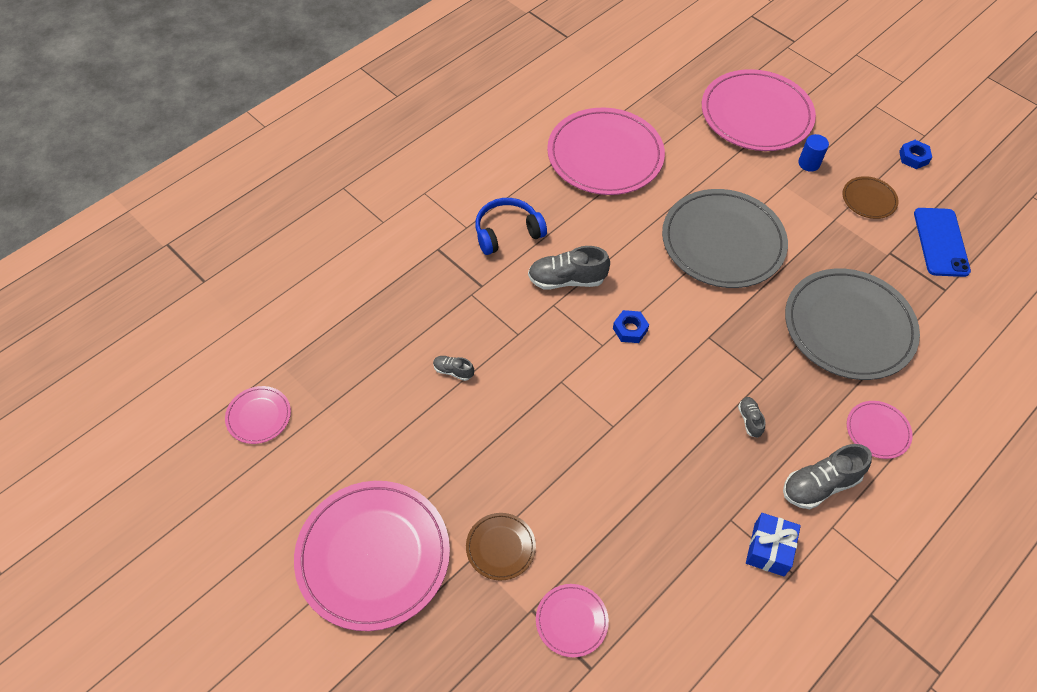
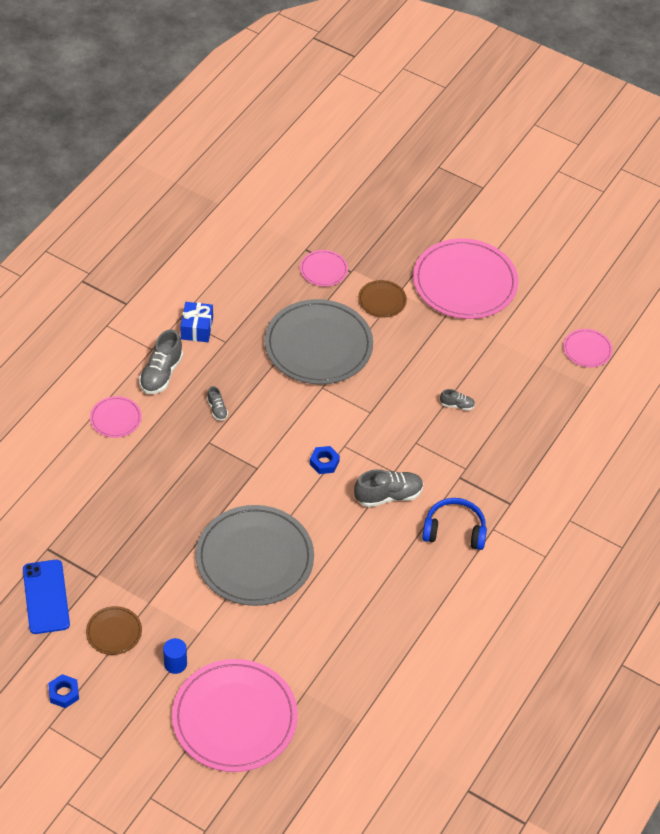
camera: 165 degrees right, 5 degrees down
(507, 232) = (454, 530): blue headphones -> blue headphones turned 135 degrees counterclockwise
(605, 155) = (385, 633): pink plate -> none
(820, 485) = (161, 374): grey shoe -> grey shoe turned 150 degrees clockwise
(849, 327) = (137, 498): grey plate -> grey plate (318, 345)

